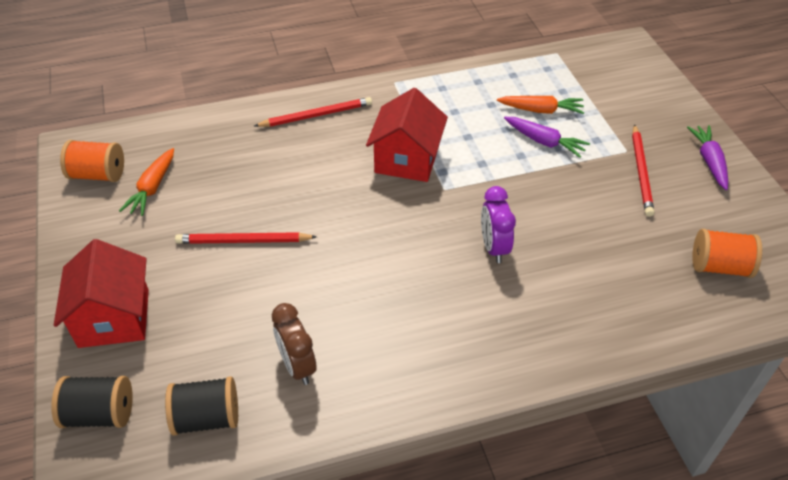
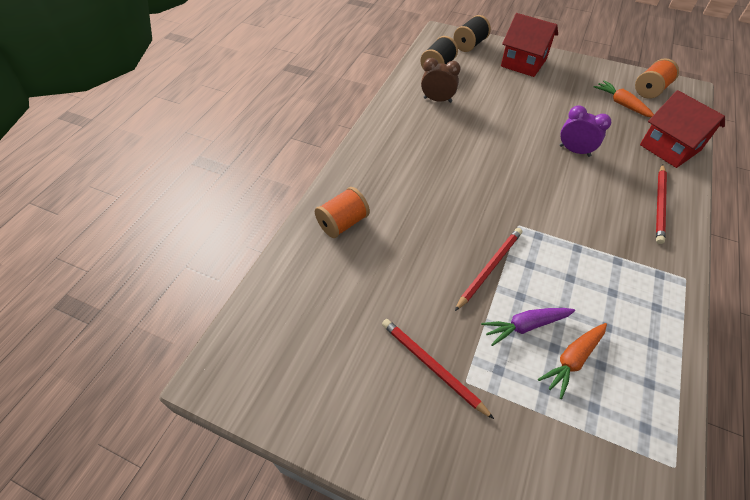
camera: 130 degrees right, 5 degrees up
(243, 241) = (543, 118): red pencil -> red pencil (489, 268)
(407, 159) = (567, 224): red house -> red house (670, 147)
(494, 247) = (441, 214): purple clock -> purple clock (574, 151)
(709, 161) = (396, 441): purple carrot -> none
(719, 266) = (302, 323): orange spool -> orange spool (343, 223)

